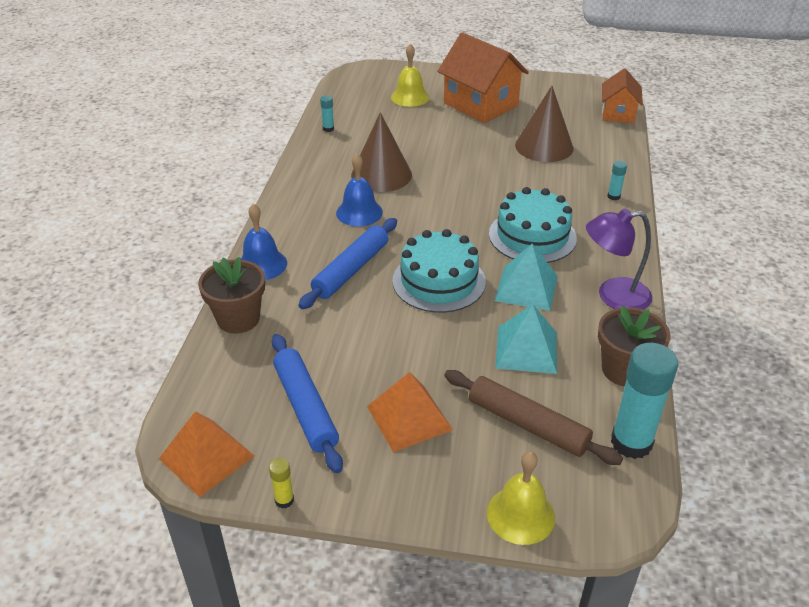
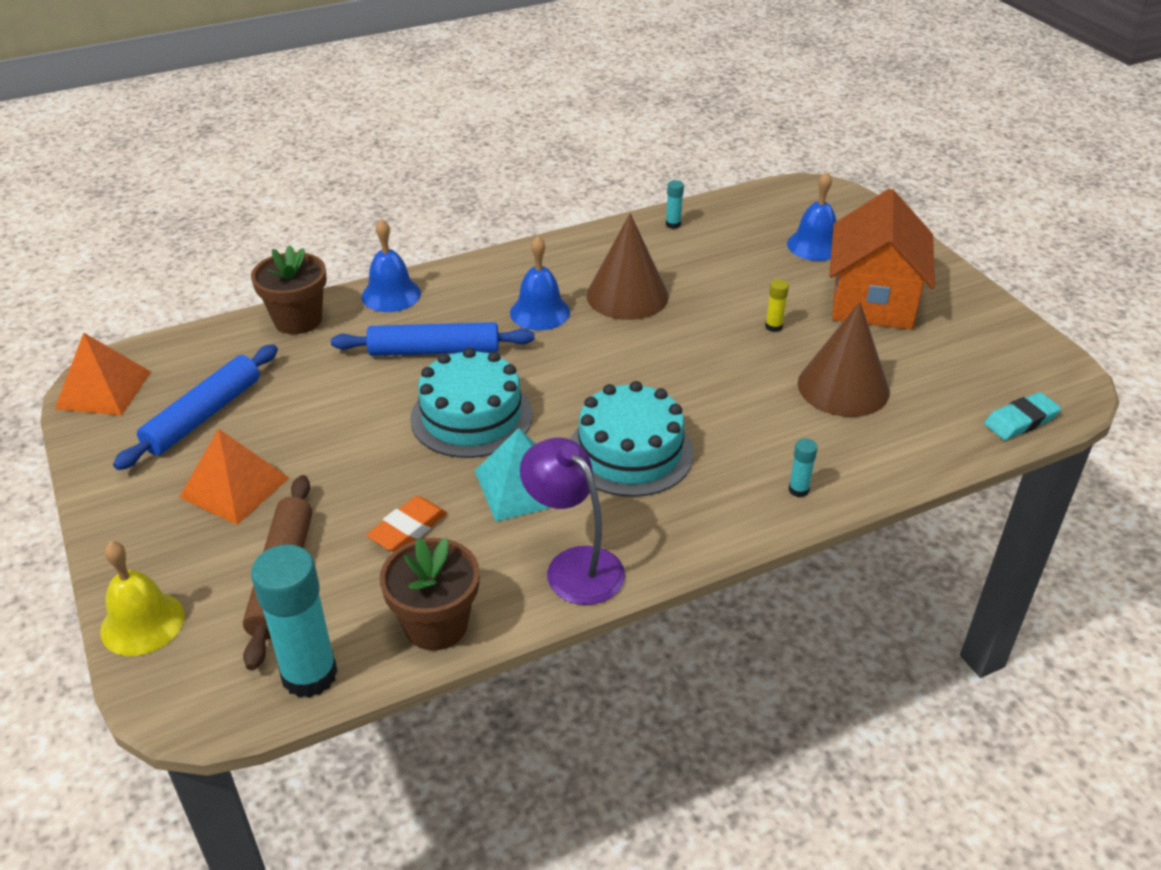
camera: 55 degrees right, 0 degrees up
(284, 500) = (76, 457): yellow glue stick -> yellow glue stick (773, 326)
(410, 97) = (815, 245): yellow bell -> blue bell
(526, 349) = (408, 529): turquoise pyramid -> orange eraser
(618, 113) = (1020, 421): orange house -> turquoise eraser

